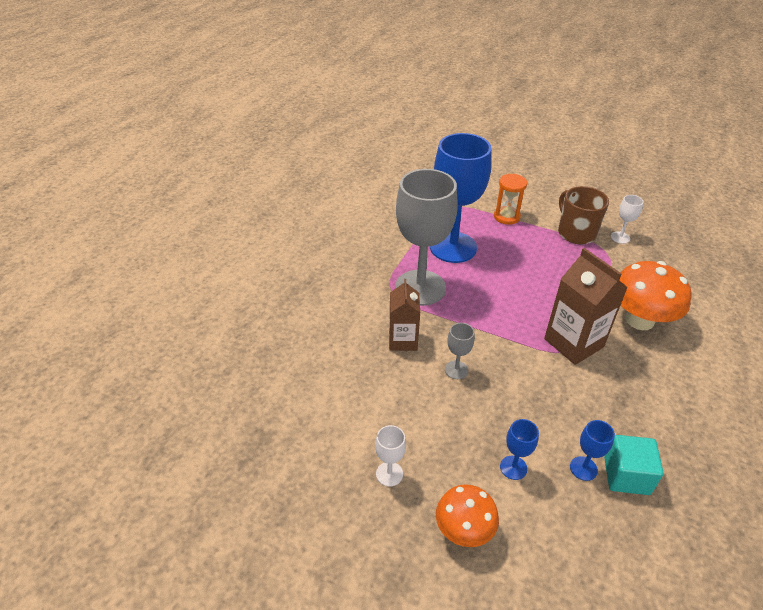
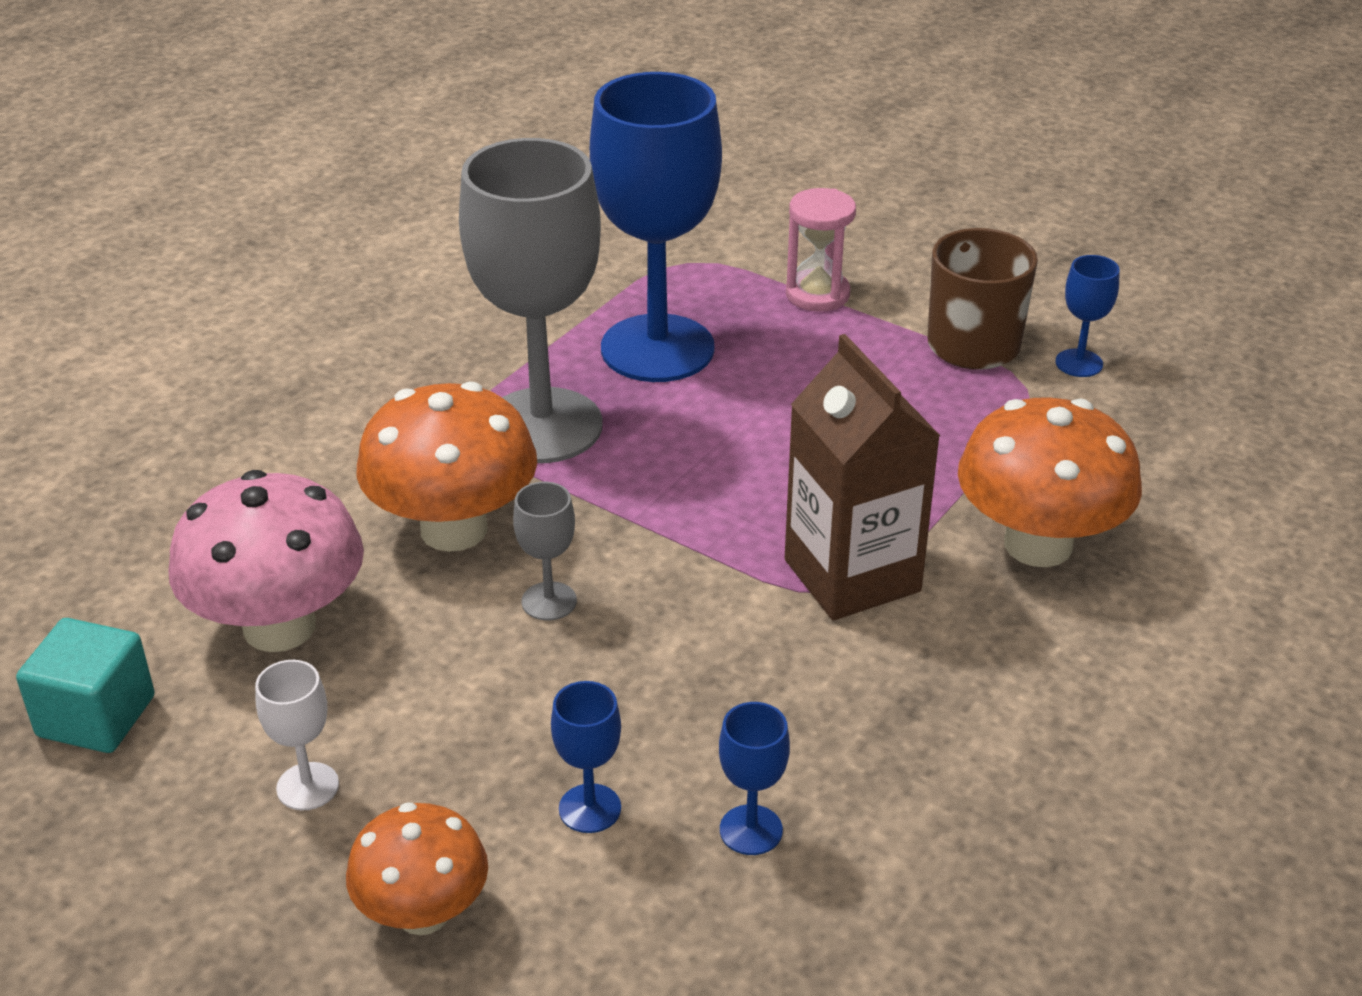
camera: 10 degrees right, 5 degrees down
(346, 396) = (279, 627): none -> pink mushroom
(403, 340) = (454, 529): brown carton -> orange mushroom
(506, 217) = (817, 294): orange hourglass -> pink hourglass
(620, 237) = (1079, 363): white goblet -> blue goblet
(626, 475) = (845, 856): turquoise cube -> turquoise cube (96, 716)

